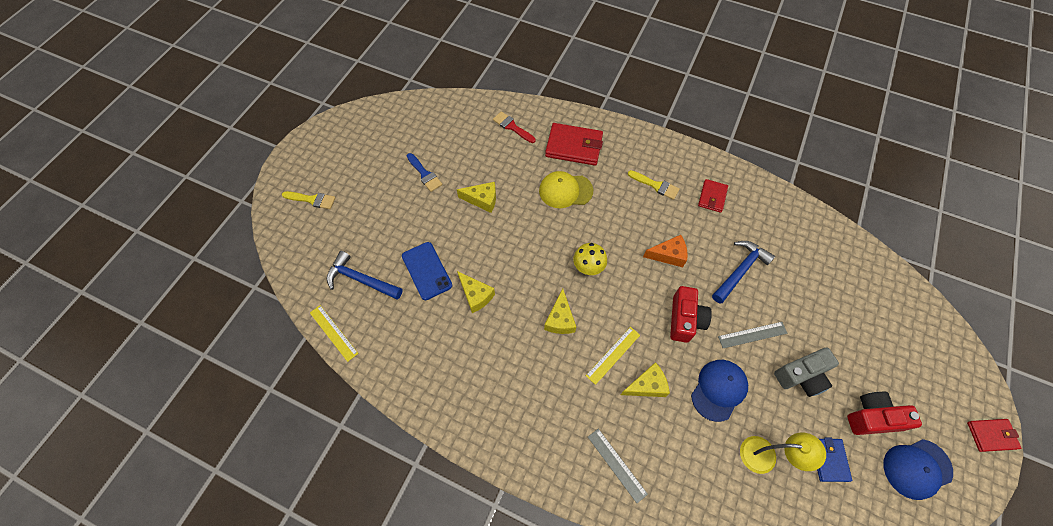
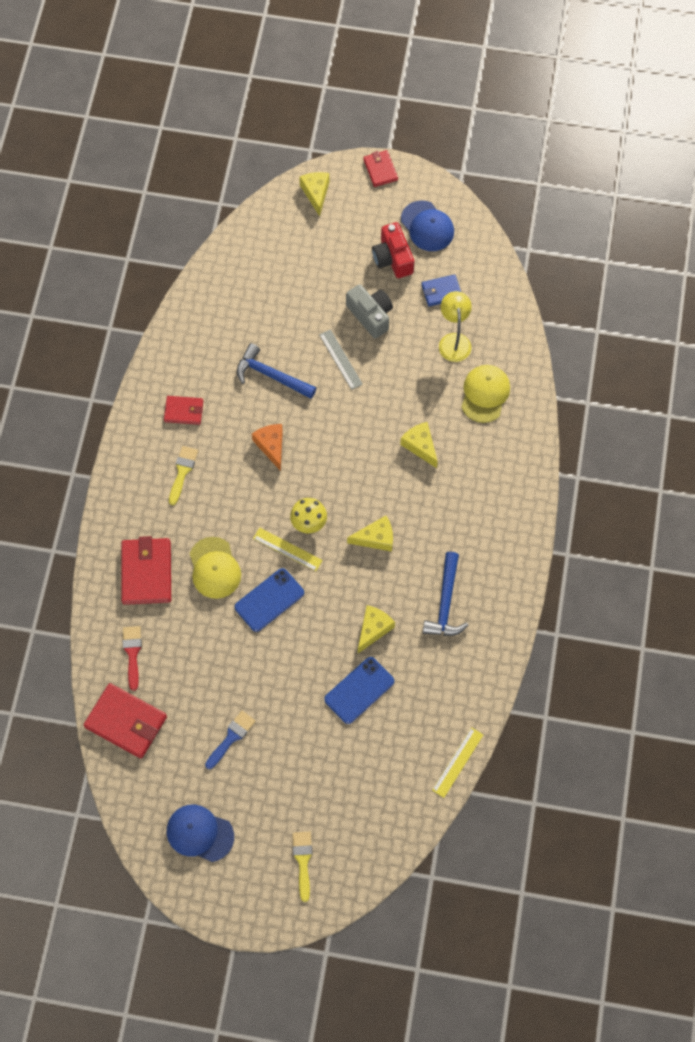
camera: 105 degrees left, 5 degrees up
(361, 280) = (390, 758): blue hammer -> blue hammer (445, 603)
(462, 114) = (126, 722): none -> red wallet
(482, 200) = (251, 658): yellow cheese -> yellow cheese (316, 193)
(512, 127) = (132, 653): red brush -> red brush turned 150 degrees clockwise
(527, 223) = (269, 600): none -> blue phone
(613, 355) = (399, 481): yellow ruler -> yellow ruler (287, 549)
(617, 464) = (500, 459): grey ruler -> none
(685, 319) = (342, 421): red camera -> none
(697, 471) = (485, 394): none -> yellow cap
(719, 390) = (405, 383): blue cap -> blue cap (199, 833)

